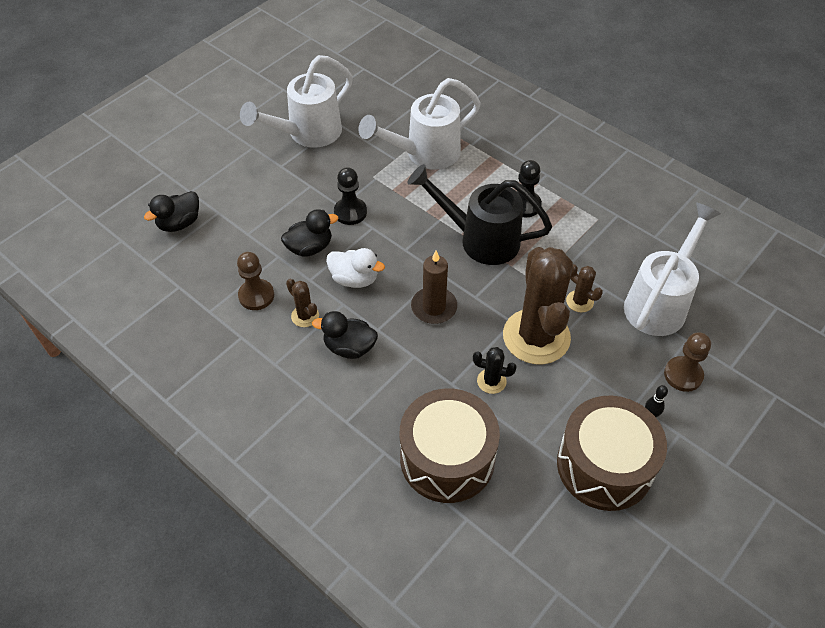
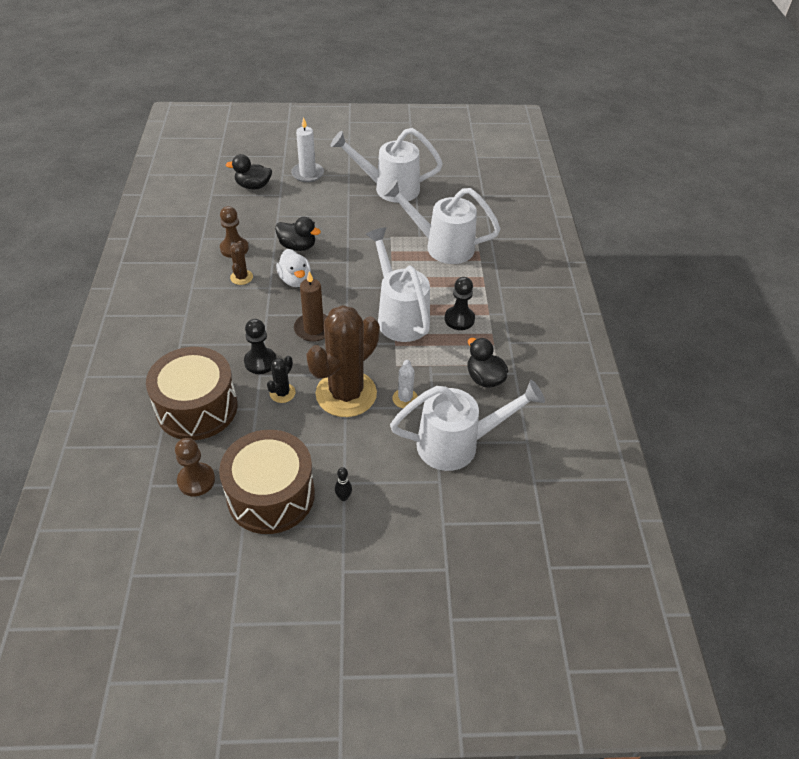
camera: 45 degrees right, 5 degrees down
(213, 173) = (307, 174): none -> white candle
(349, 347) = (238, 311): black duck -> black duck (484, 378)
(350, 212) = (347, 245): black pawn -> black pawn (260, 362)
(479, 239) = (399, 315): black watering can -> white watering can
(491, 381) = (282, 393): black cactus -> black cactus turned 60 degrees clockwise
(579, 301) = (405, 398): brown cactus -> white cactus
(683, 375) = (402, 497): brown pawn -> brown pawn (196, 480)

